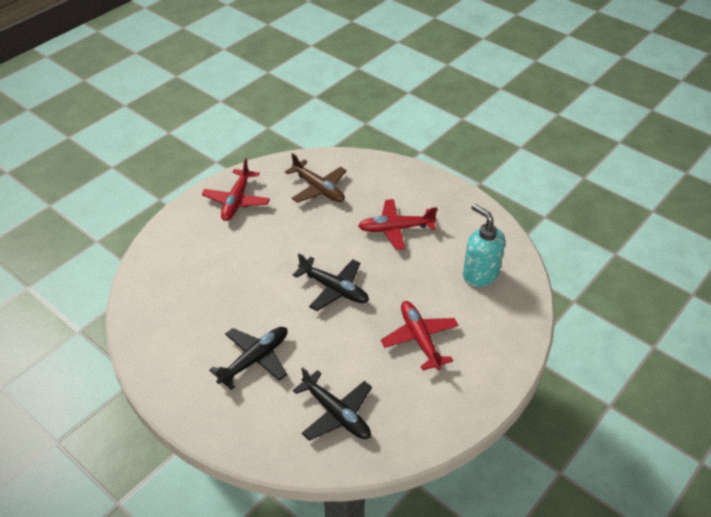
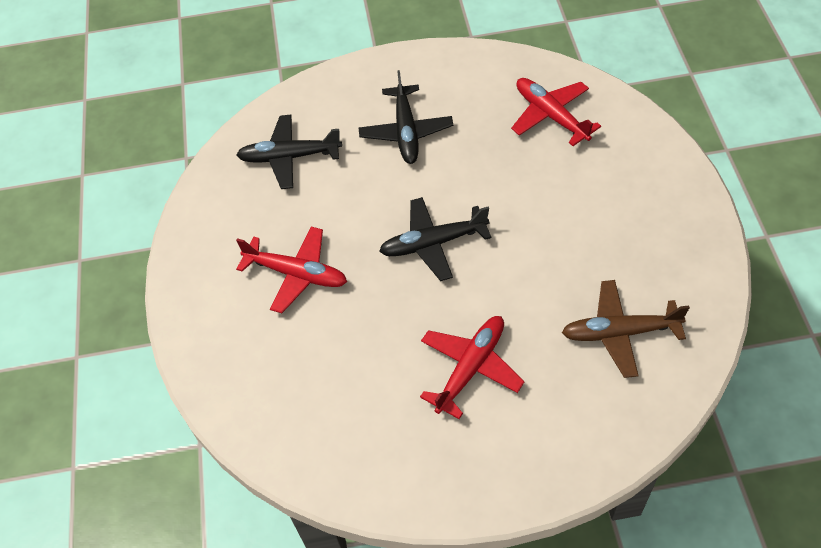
camera: 135 degrees right, 10 degrees up
(237, 200) = (664, 233): red plane -> red plane (551, 116)
(480, 274) = (317, 401): turquoise soap dispenser -> none

